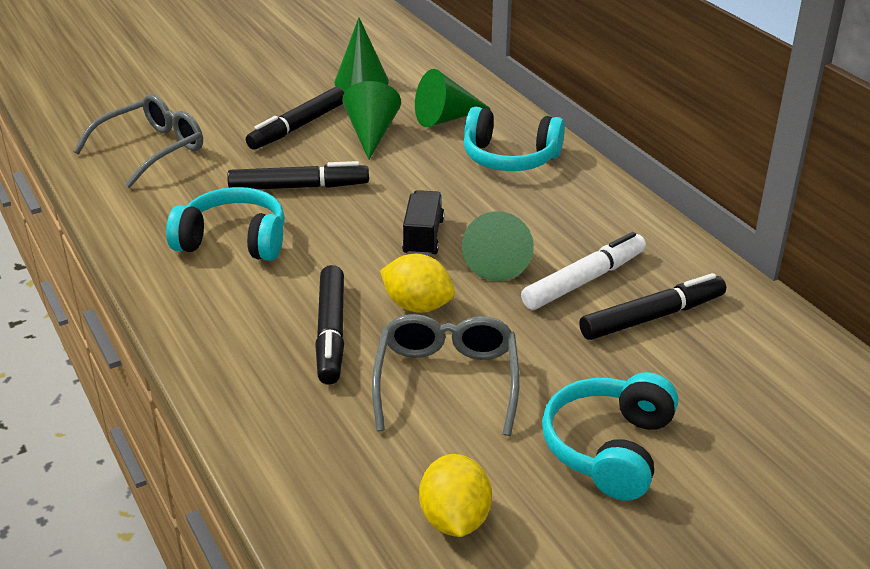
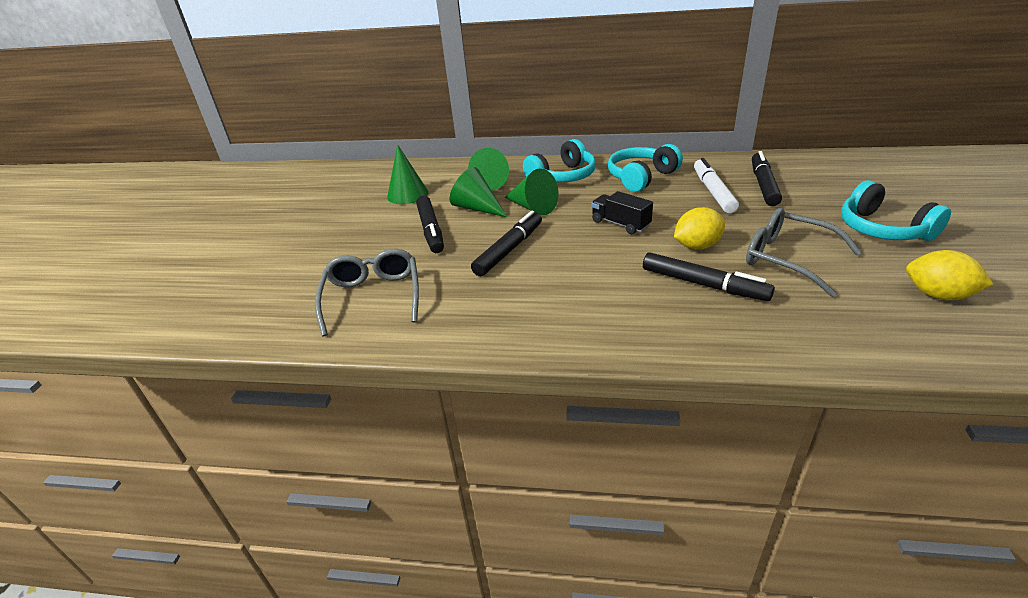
camera: 50 degrees left, 0 degrees up
(233, 241) = (549, 293): turquoise headphones -> turquoise headphones (641, 177)
(497, 261) = (670, 209): green cone -> green cone (532, 207)

